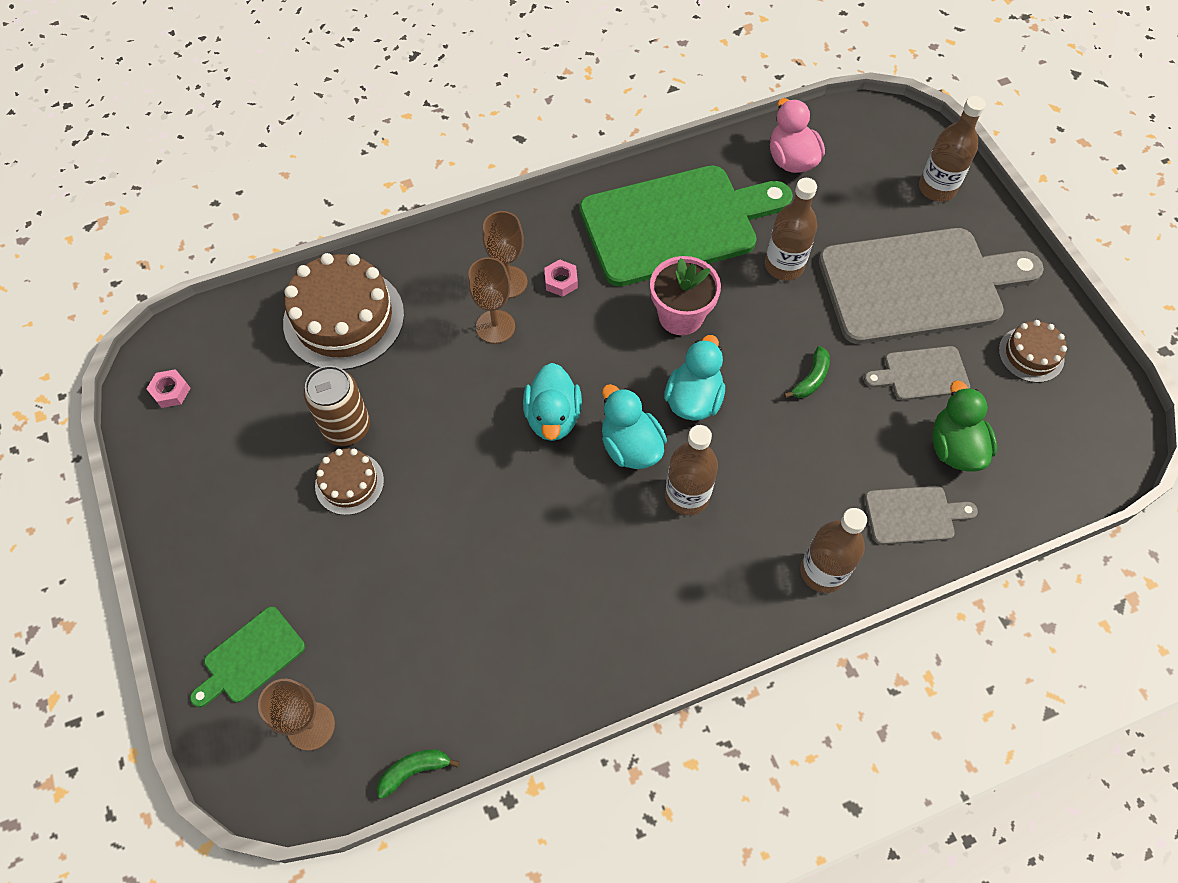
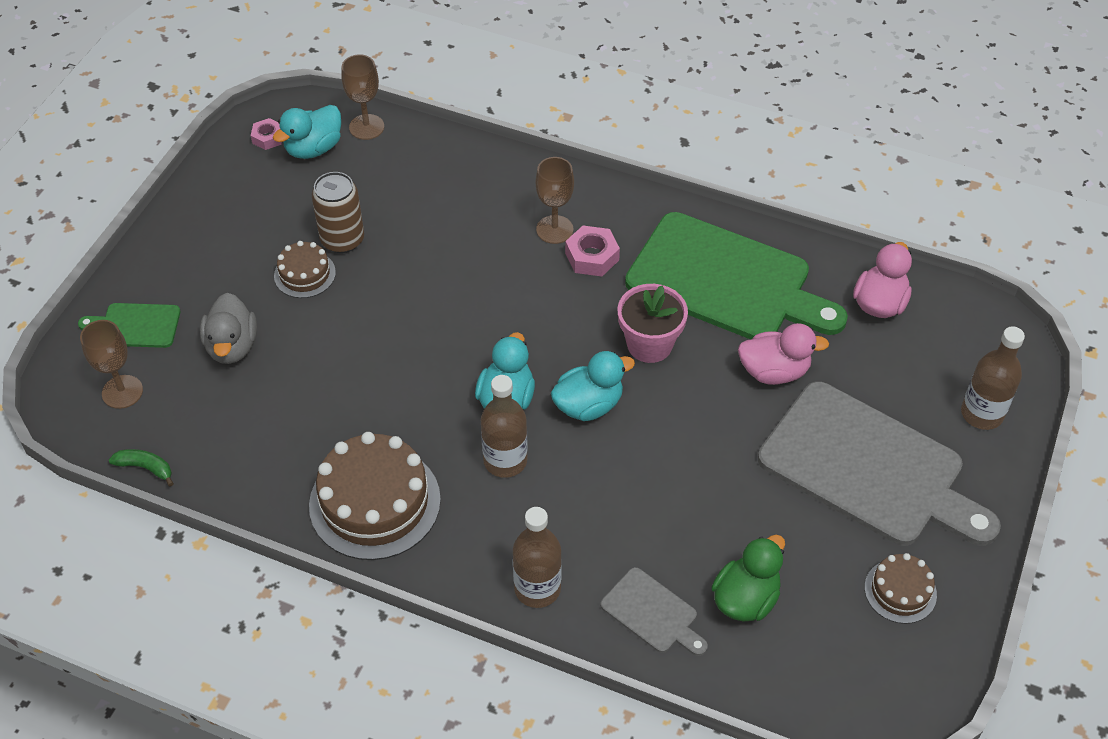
camera: 45 degrees right, 10 degrees down
(344, 318) = (420, 172): brown cake -> brown cake (375, 502)
(361, 598) = (232, 346): none -> grey duck
(495, 326) = (510, 251): brown goblet -> brown goblet (366, 127)
(553, 417) = (478, 338): turquoise duck -> turquoise duck (313, 148)
(561, 281) = (592, 256): pink nut -> pink nut, size x1.52
(784, 266) = (774, 371): brown bottle -> pink duck
(811, 379) = (693, 462): green banana -> none
(921, 374) = (787, 529): grey cutting board -> none

